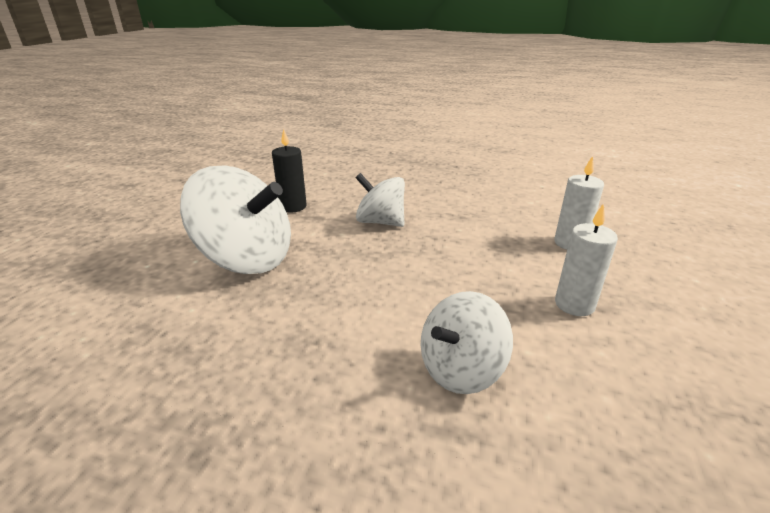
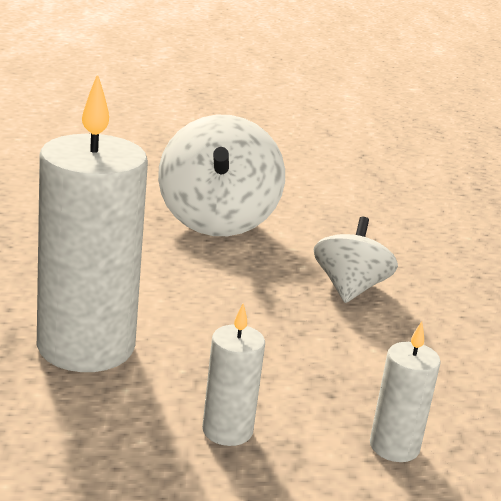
camera: 70 degrees right, 5 degrees down
(293, 207) = (347, 228): black candle -> none
(461, 369) = (86, 346): white spinning top -> white candle

